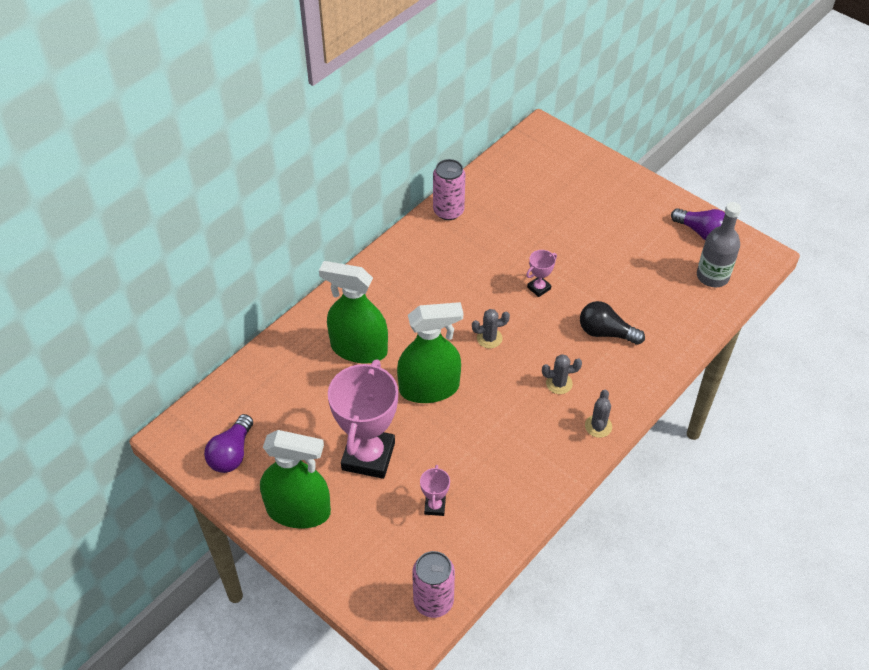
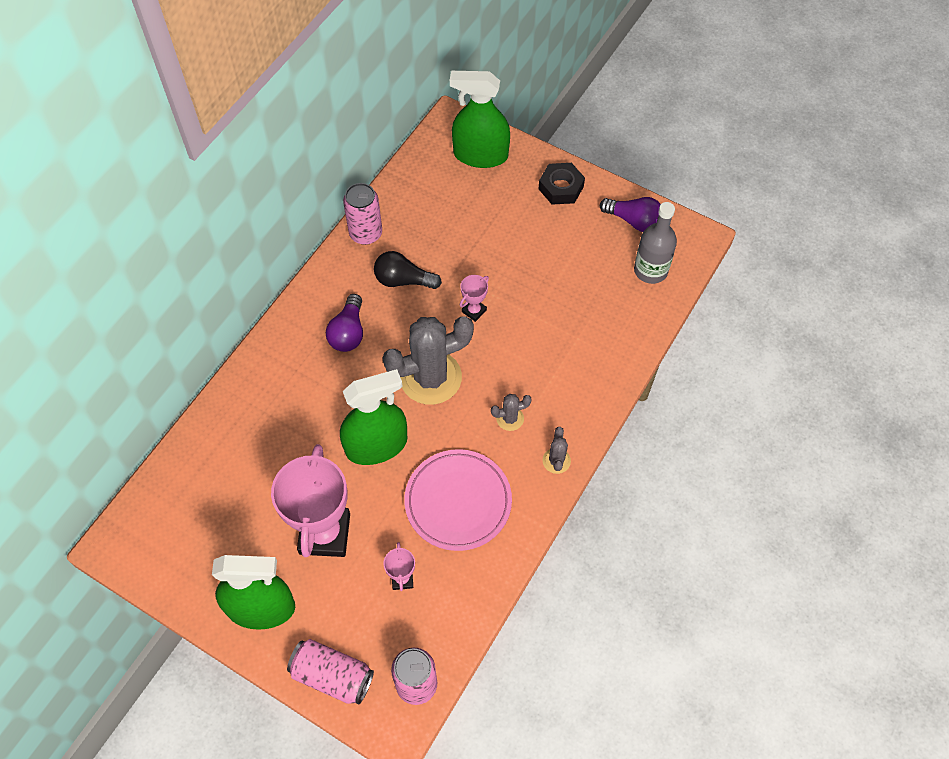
camera: 10 degrees left, 10 degrees up
(232, 453) = (180, 554): purple light bulb -> purple light bulb (348, 332)
(354, 580) = (332, 676): none -> pink can
(359, 349) = (295, 411): green spray bottle -> green spray bottle (480, 155)
(489, 338) = (430, 377): grey cactus -> grey cactus, size x2.28
(498, 447) = (458, 502): none -> pink plate
(606, 333) = (550, 352): black light bulb -> black light bulb (403, 280)
(636, 196) = (561, 188): none -> black nut

